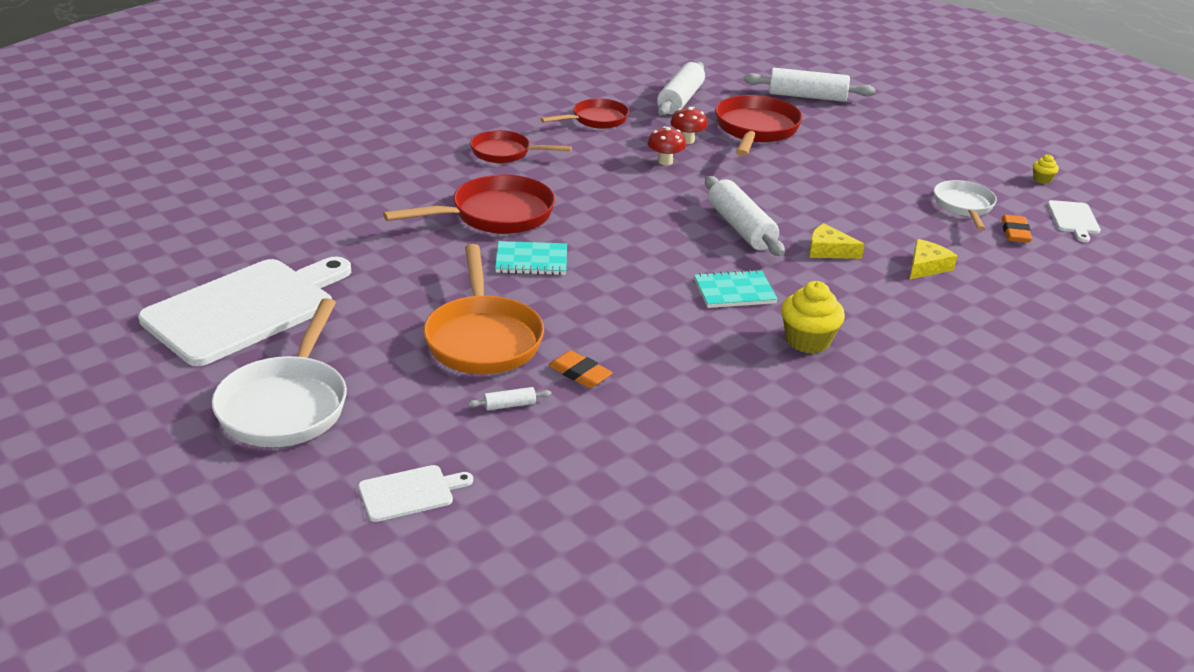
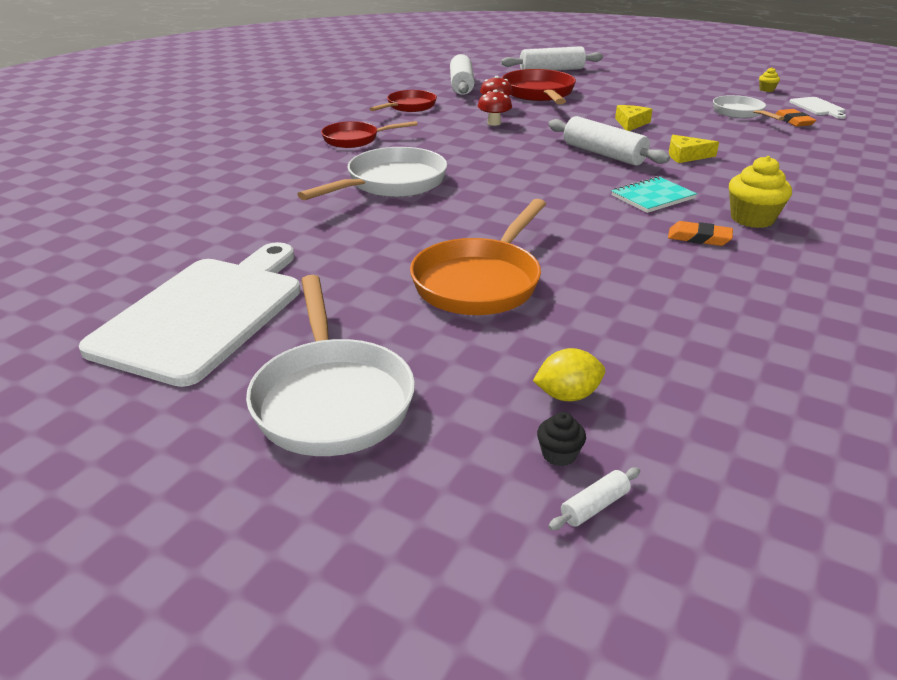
camera: 20 degrees left, 0 degrees up
(409, 493) = (559, 454): white cutting board -> black cupcake
(459, 453) = (567, 395): none -> yellow lemon
(483, 338) = (480, 282): orange pan -> orange pan turned 60 degrees clockwise
(495, 215) = (391, 183): red pan -> white pan
(509, 405) = (568, 334): white rolling pin -> white rolling pin (594, 506)
(531, 260) = (459, 210): turquoise notebook -> none
(580, 373) = (601, 289): orange eraser -> orange eraser (699, 238)
(926, 266) = (766, 152): yellow cheese -> yellow cheese (631, 123)

